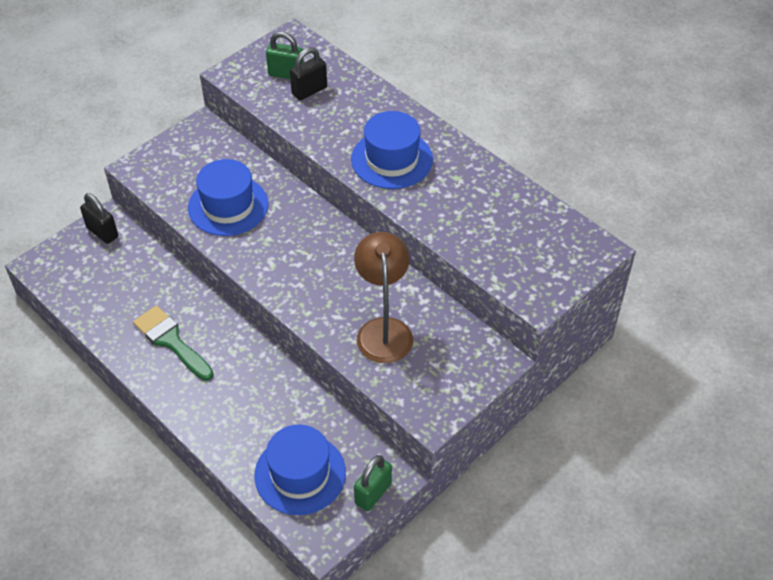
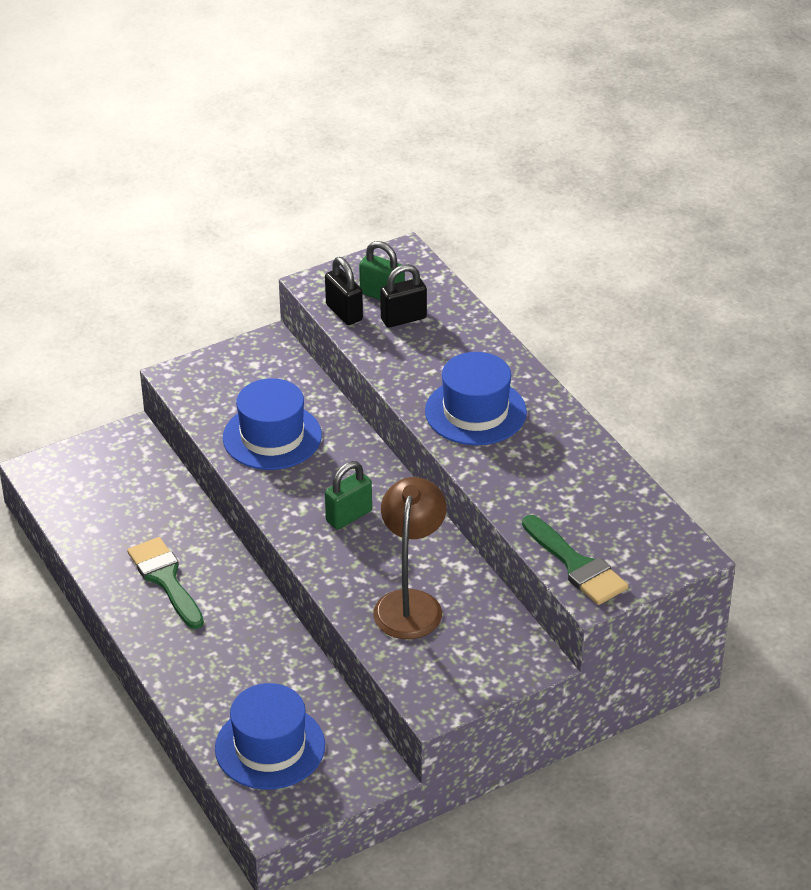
camera: 15 degrees right, 10 degrees down
(102, 232) = (121, 447): black padlock -> black padlock (344, 312)
(373, 493) = (348, 784): green padlock -> green padlock (349, 516)
(516, 277) = (577, 565): none -> green brush

